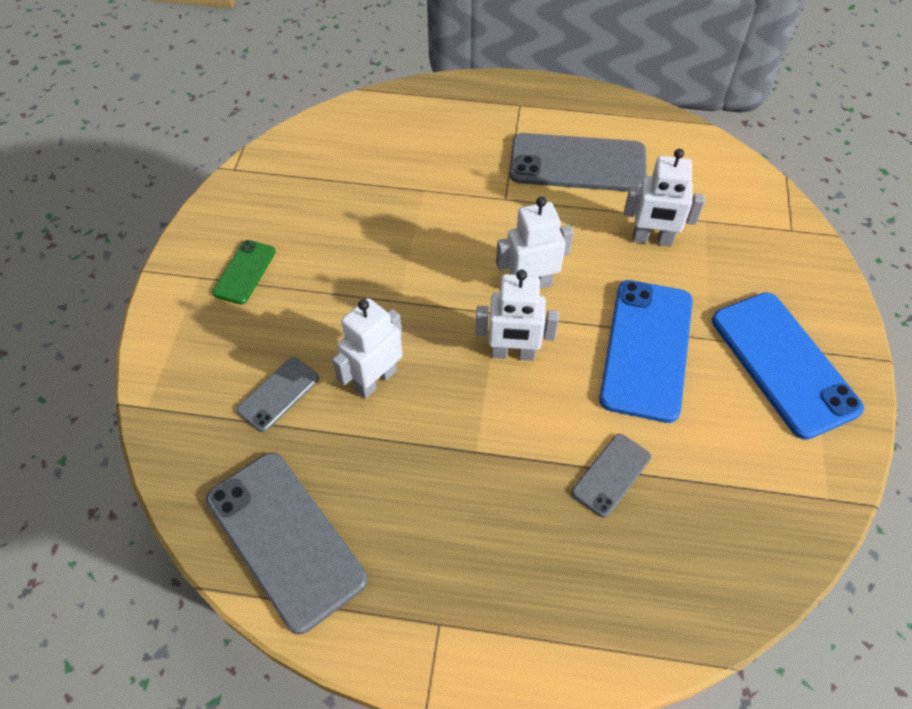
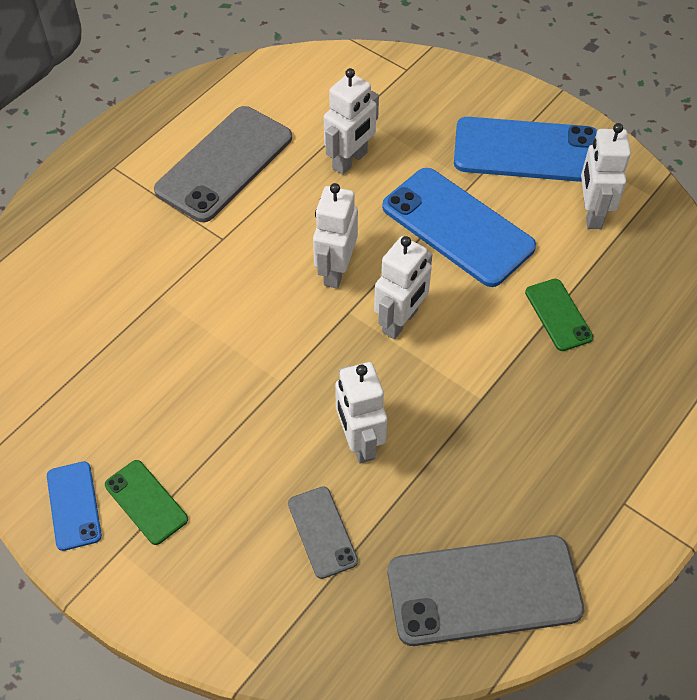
camera: 60 degrees left, 0 degrees up
(220, 234) = (74, 505): none -> blue phone
(611, 475) = (558, 315): grey phone -> green phone
(756, 452) = (591, 213): none -> white robot

